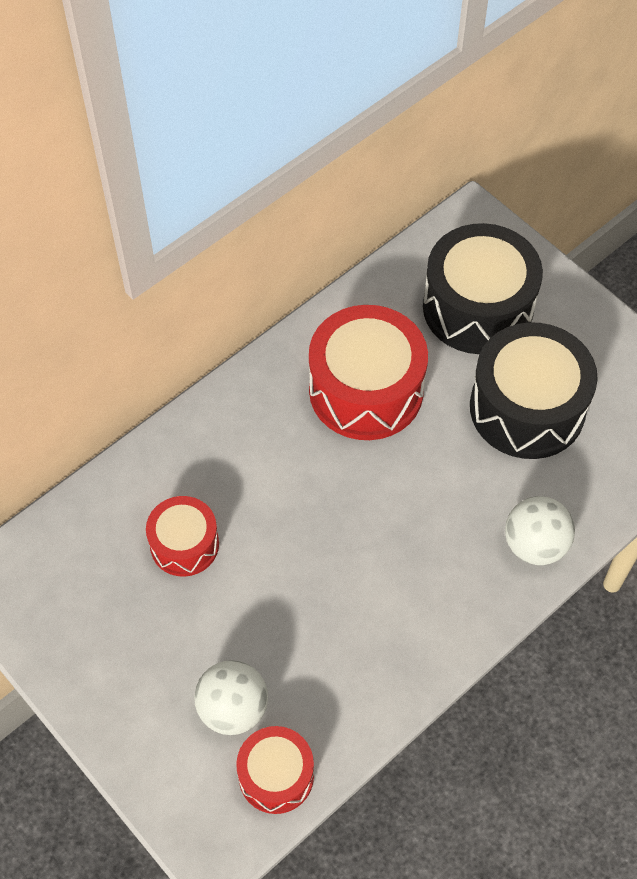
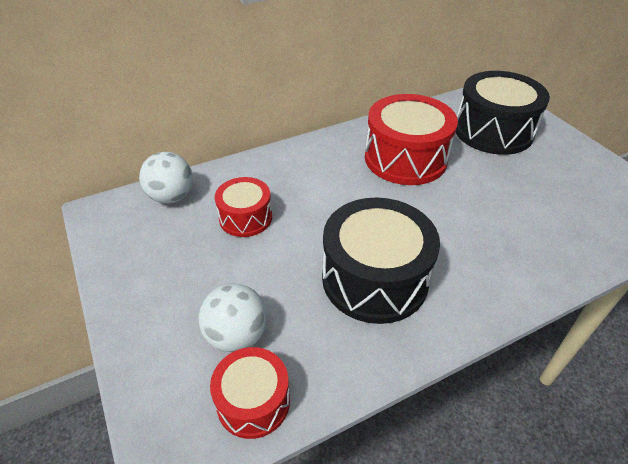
camera: 15 degrees right, 15 degrees down
(527, 408) = (525, 187): black drum -> black drum (374, 279)
(535, 545) = (526, 272): white ball -> white ball (171, 197)

